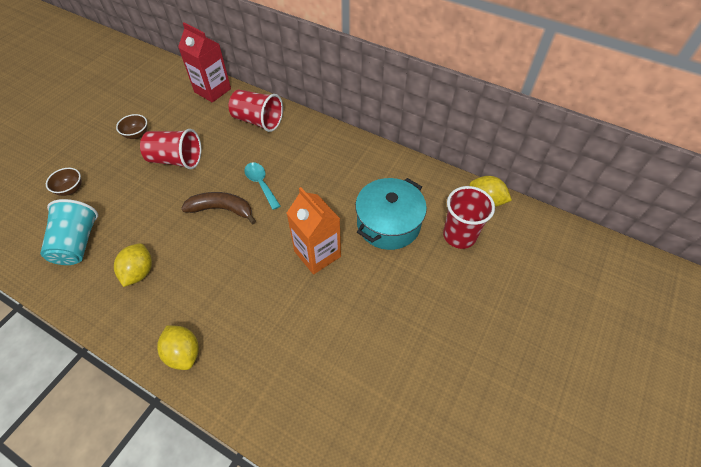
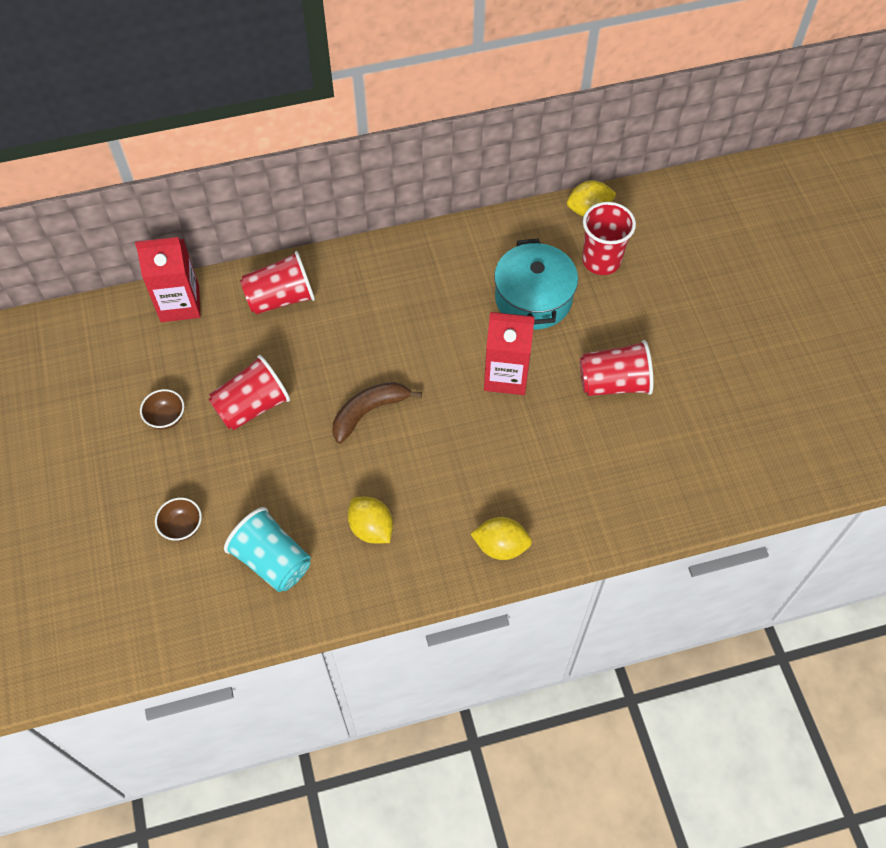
camera: 45 degrees left, 5 degrees up
(261, 184) = (372, 358): turquoise spoon -> none
(317, 254) = (506, 375): orange carton -> red carton
(377, 317) = (613, 383): none -> red cup

